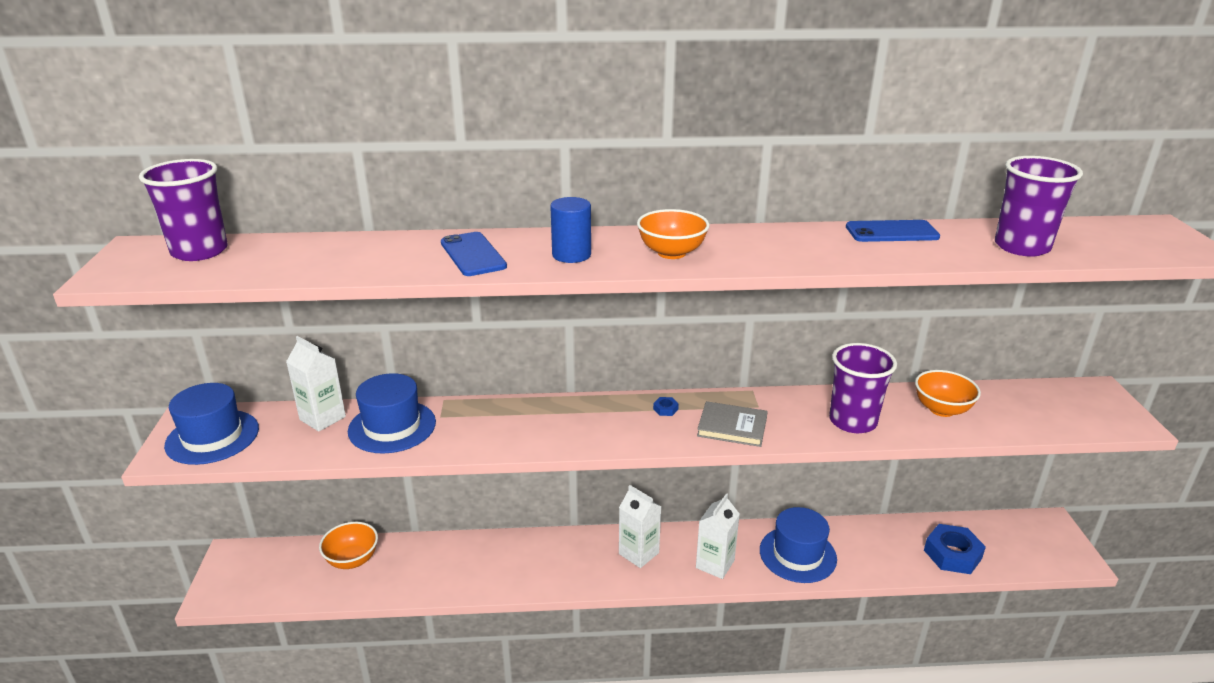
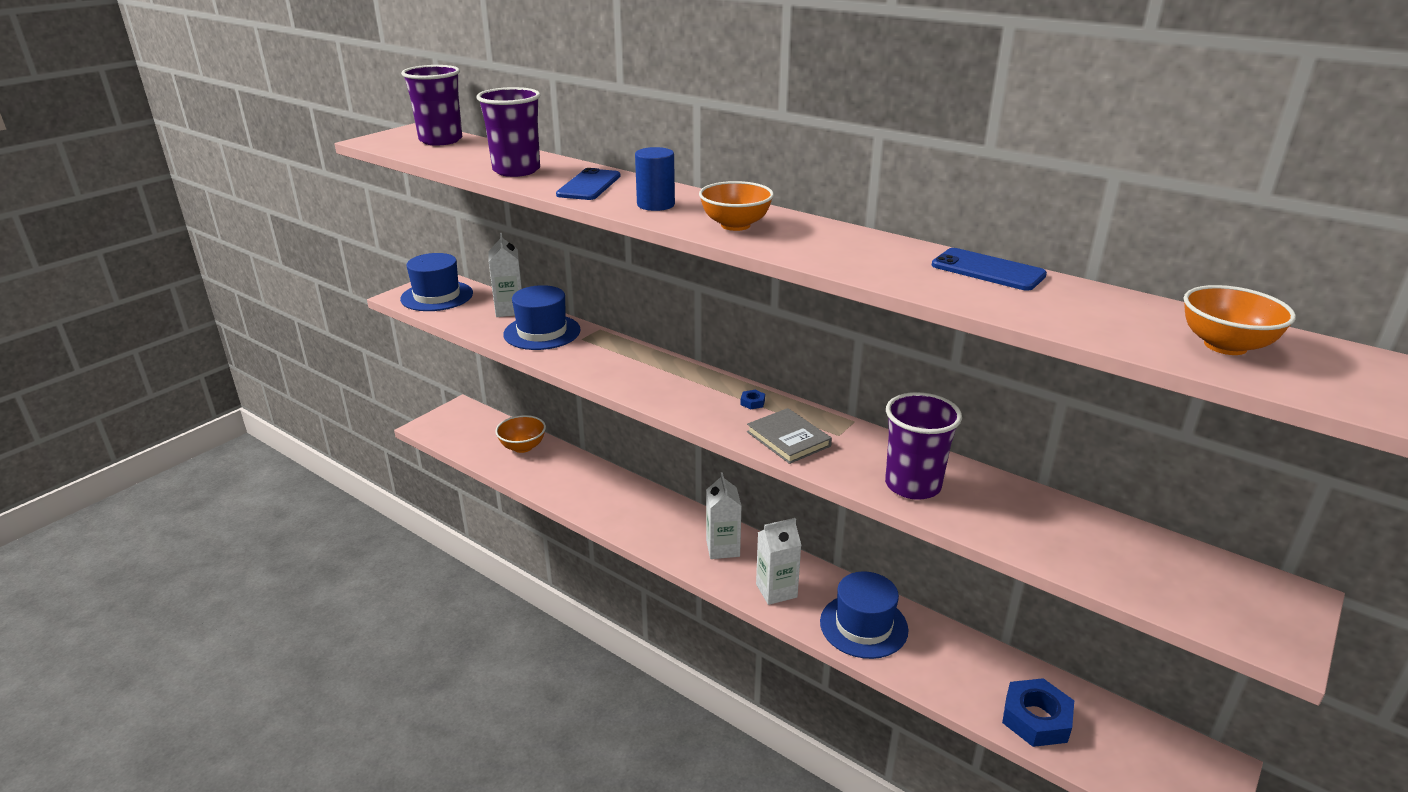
camera: 40 degrees right, 0 degrees up
(941, 409) = (1032, 519): orange bowl -> orange bowl (1225, 346)
(1021, 247) = (1116, 325): purple cup -> purple cup (516, 170)

